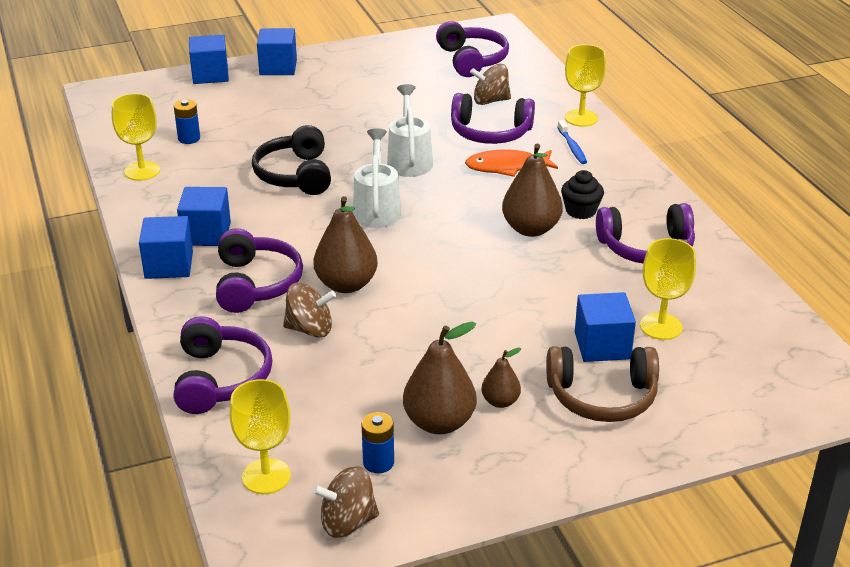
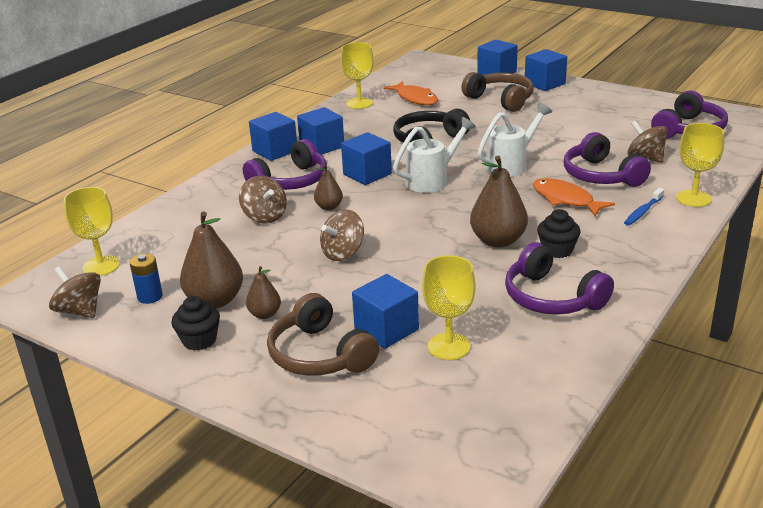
camera: 55 degrees right, 5 degrees down
(189, 138) = (415, 98): blue battery -> orange fish
(221, 379) = (181, 213): purple headphones -> none
(273, 102) = (501, 100): none -> brown headphones
(311, 235) = (367, 174): none -> blue cube
(346, 284) = (329, 207): brown pear -> brown pear, size x0.55
(446, 314) = (343, 253): none -> brown spinning top
(500, 458) = (199, 340): none -> black cupcake

